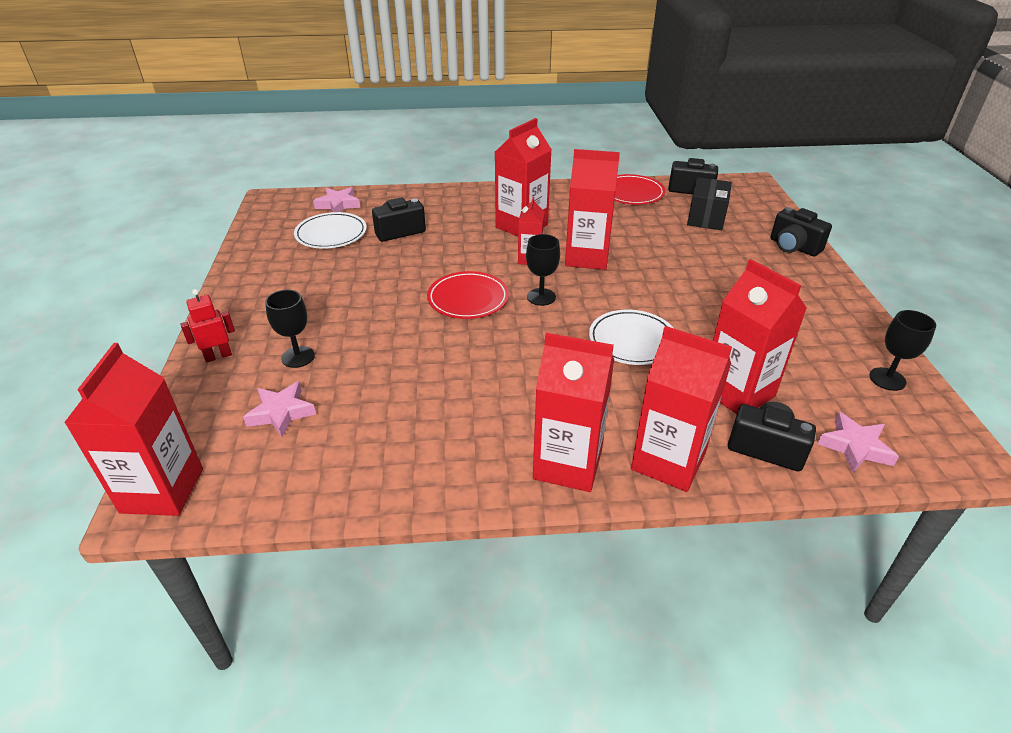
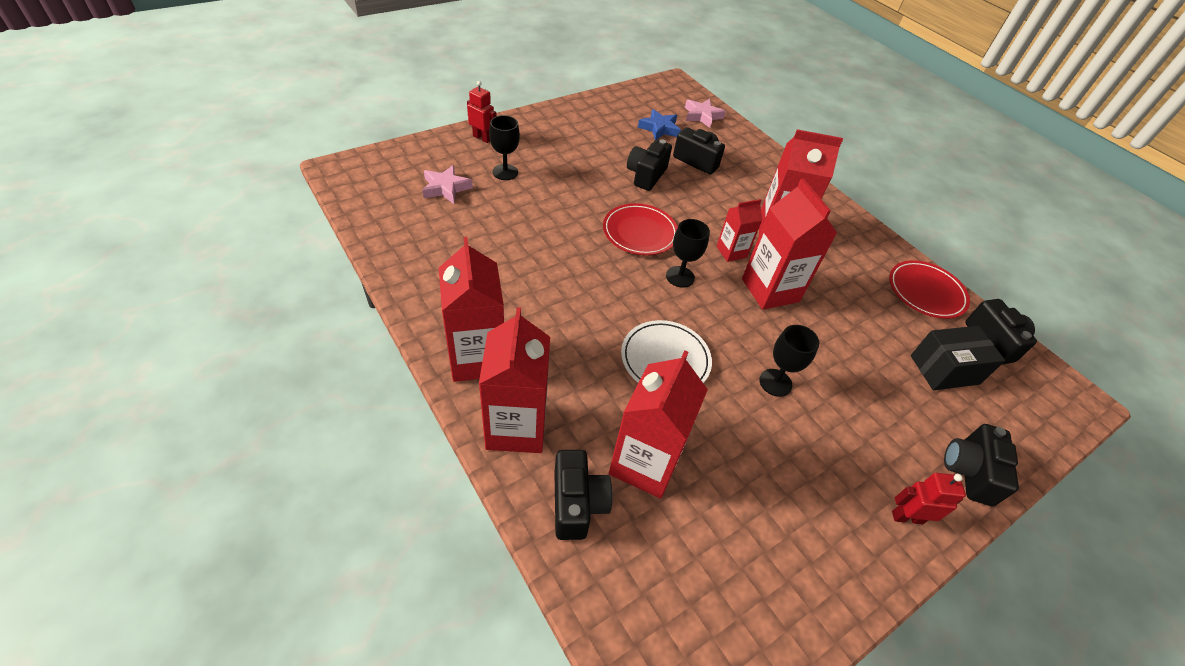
camera: 55 degrees right, 10 degrees up
(162, 490) = (354, 170): red carton -> none
(331, 234) = (659, 128): white plate -> blue star
(392, 266) = (646, 175): none -> black camera
(822, 286) = (907, 517): none -> red robot
(855, 447) = (625, 590): pink star -> none
(887, 379) = (769, 615): black goblet -> black goblet (775, 382)

